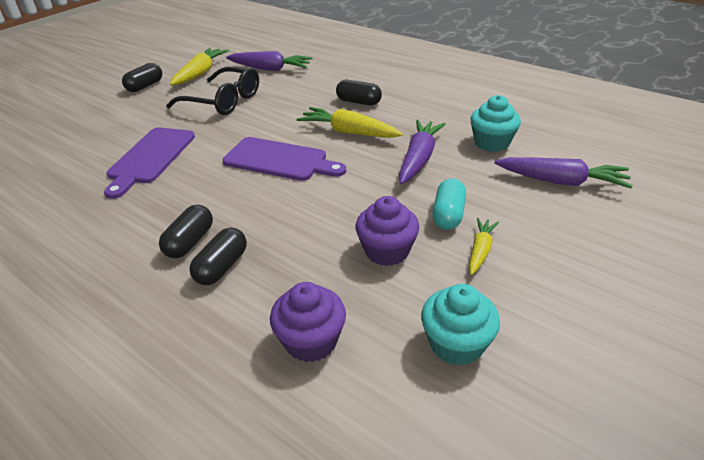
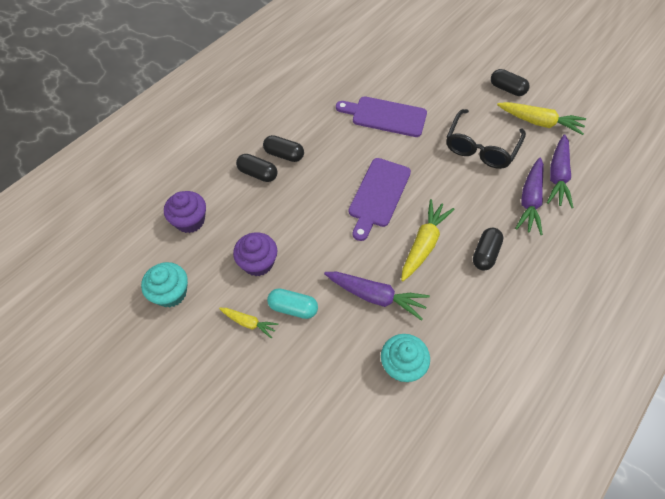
camera: 90 degrees right, 20 degrees up
(561, 181) = (330, 411): purple carrot -> purple carrot (529, 200)

